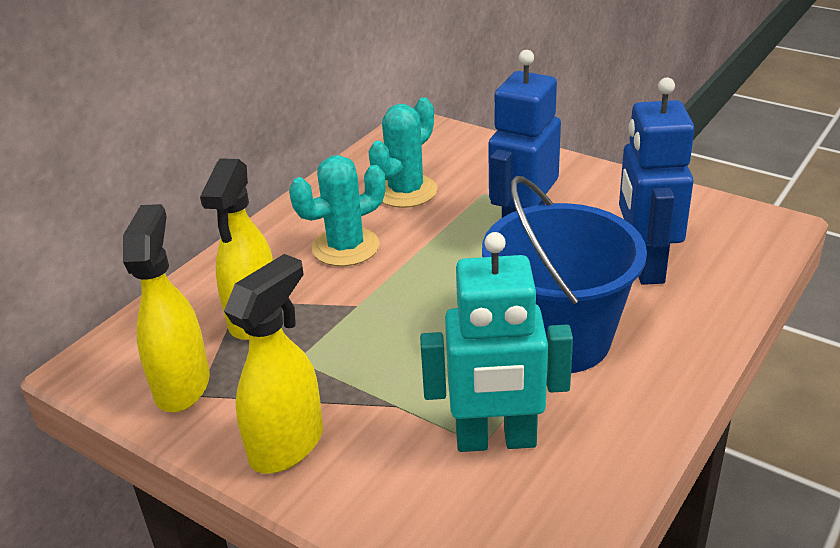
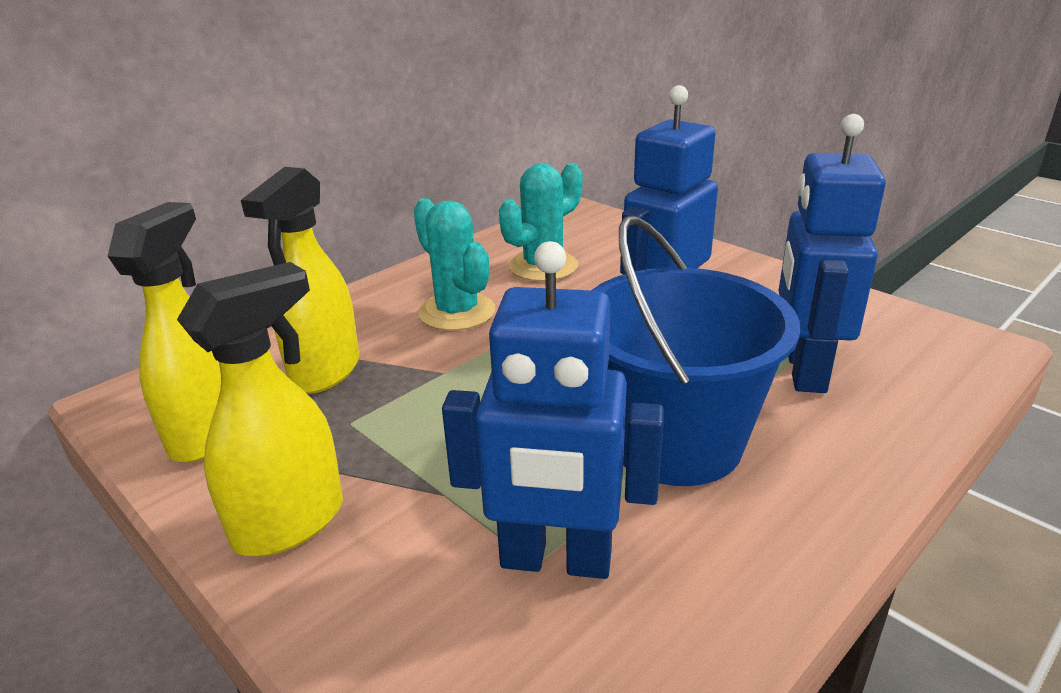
camera: 10 degrees right, 5 degrees down
(345, 247) = (457, 312): turquoise cactus -> turquoise cactus turned 75 degrees clockwise
(496, 440) = (555, 560): turquoise robot -> blue robot

